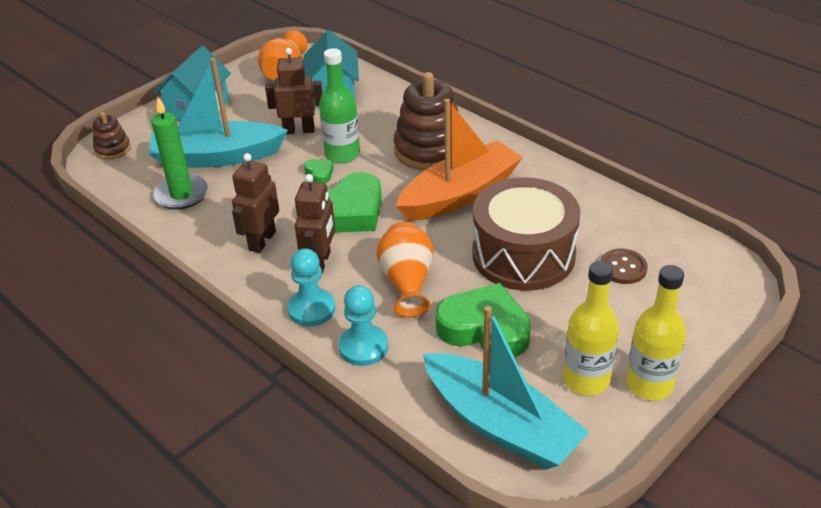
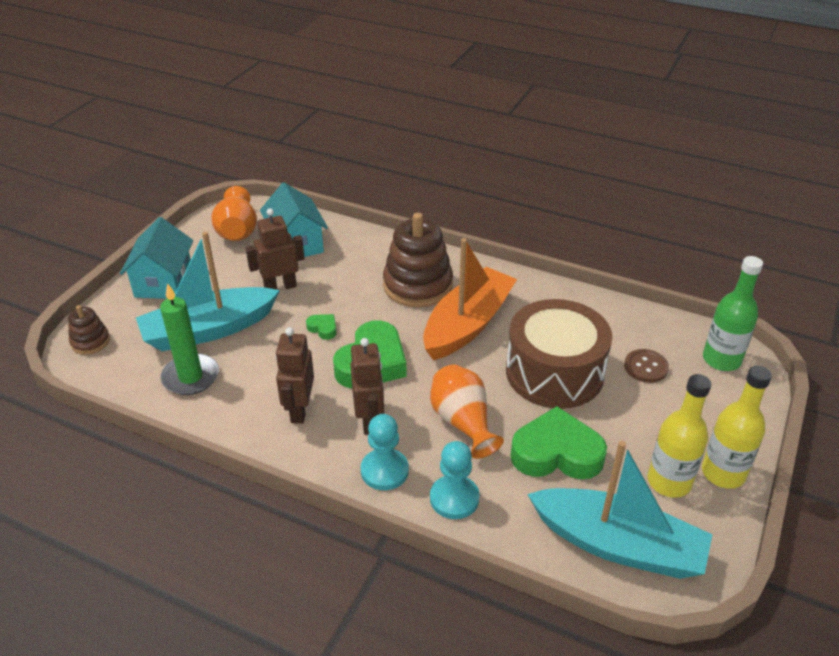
camera: 20 degrees left, 0 degrees up
(342, 154) = (336, 304): green bottle -> green bottle (721, 360)

